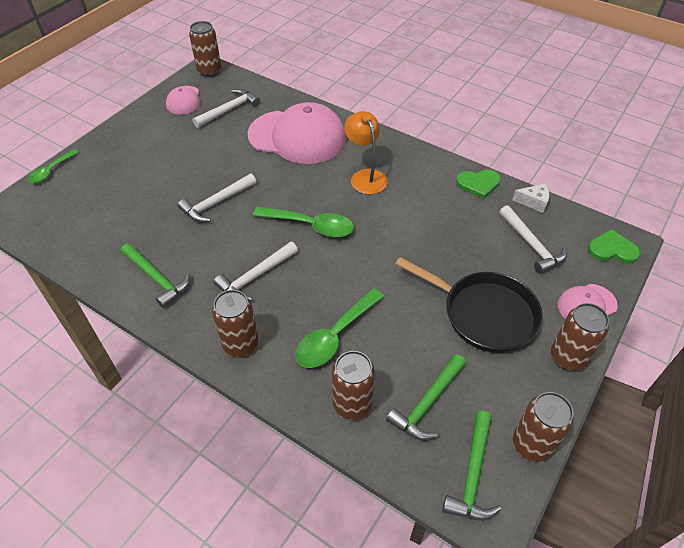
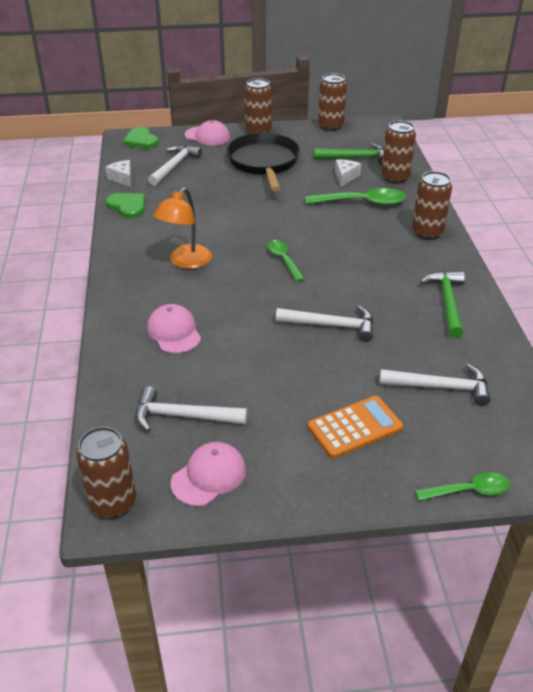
camera: 130 degrees left, 10 degrees down
(138, 160) = (355, 427): none -> orange calculator
(255, 277) = (370, 257): white hammer -> white hammer (440, 387)
(297, 137) = (174, 332): pink cap -> pink cap, size x0.49
(311, 226) = (283, 260): green spoon -> green spoon, size x0.62
(394, 360) = (345, 177): none -> white cheese
(473, 474) = (372, 134): green hammer -> none

